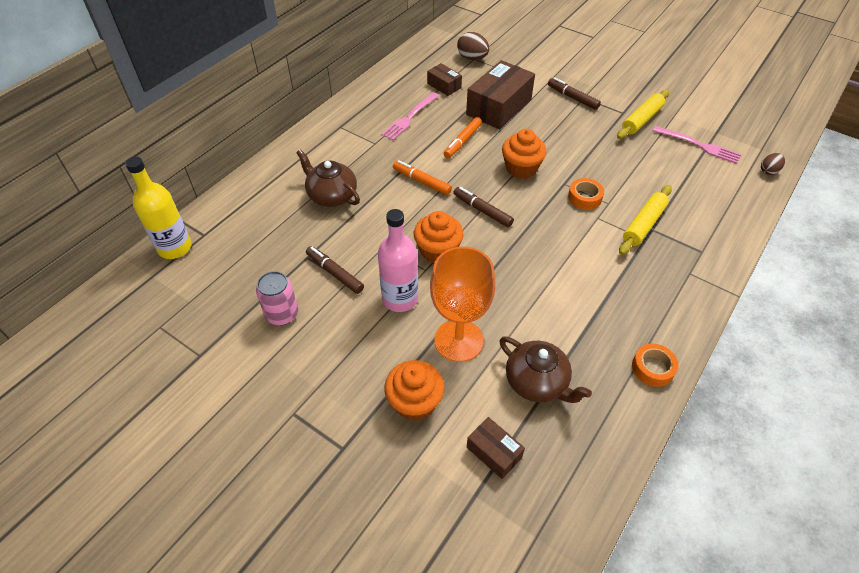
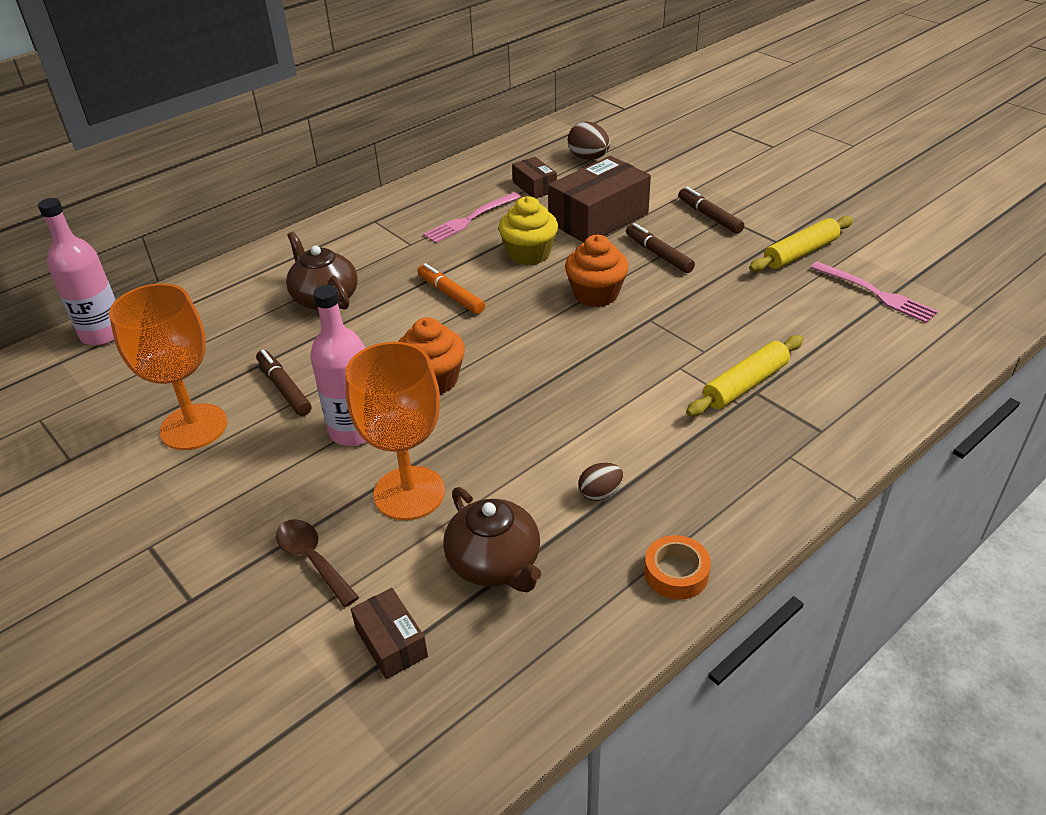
camera: 15 degrees right, 10 degrees down
(175, 248) = (103, 333): yellow bottle -> pink bottle
(282, 314) = (194, 427): pink can -> orange goblet
(415, 402) = (313, 560): orange cupcake -> brown spoon
(462, 141) = (529, 254): orange marker -> yellow cupcake
(482, 210) = (517, 339): brown marker -> brown marker (658, 254)
(584, 197) = (671, 340): orange tape -> none
(768, 171) = (974, 338): brown egg -> brown egg (600, 493)

